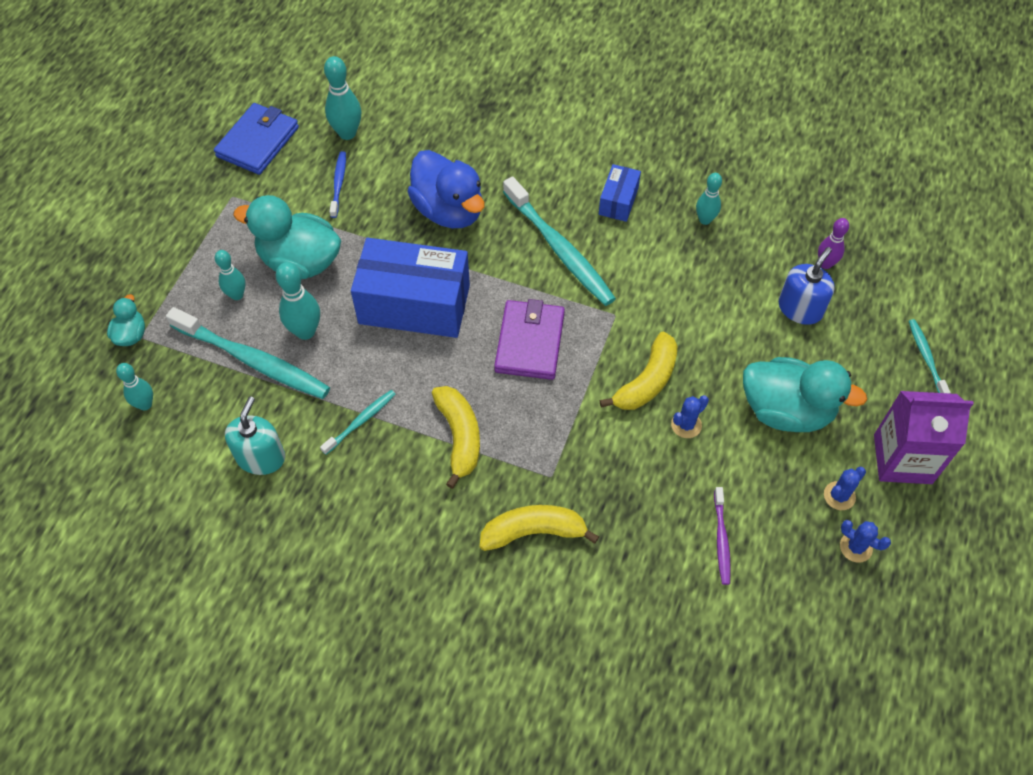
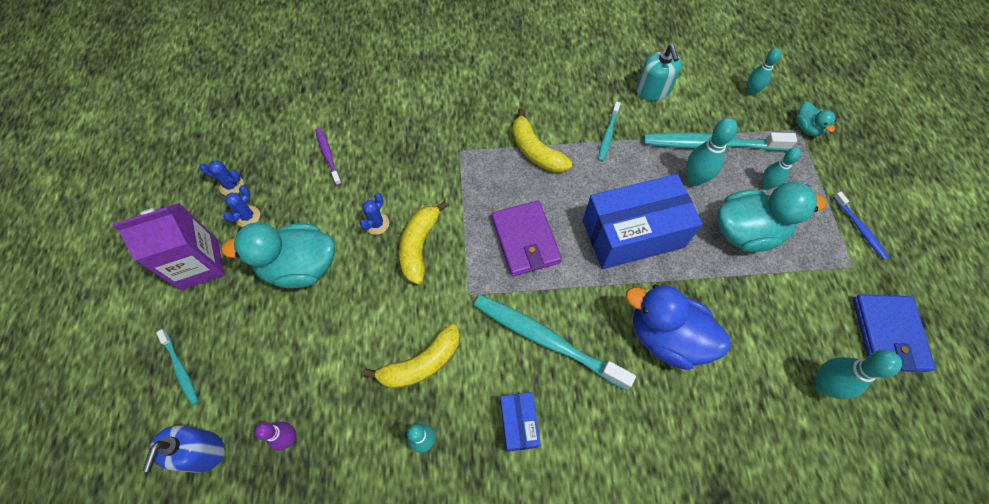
camera: 155 degrees right, 5 degrees up
(338, 184) = (780, 321): blue toothbrush -> blue toothbrush (859, 228)
(533, 532) = (454, 114): yellow banana -> yellow banana (421, 363)
(800, 308) = (305, 372): blue soap dispenser -> blue soap dispenser (202, 451)

